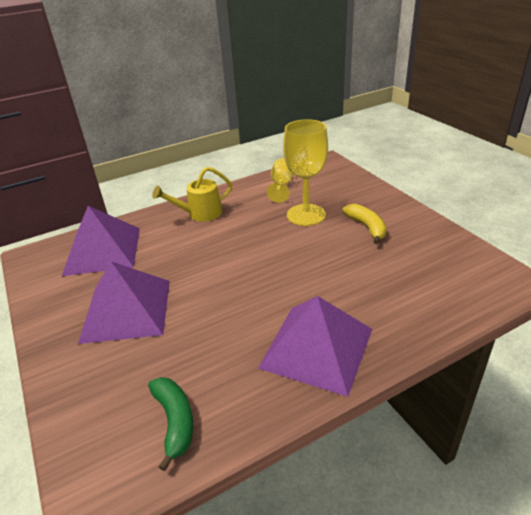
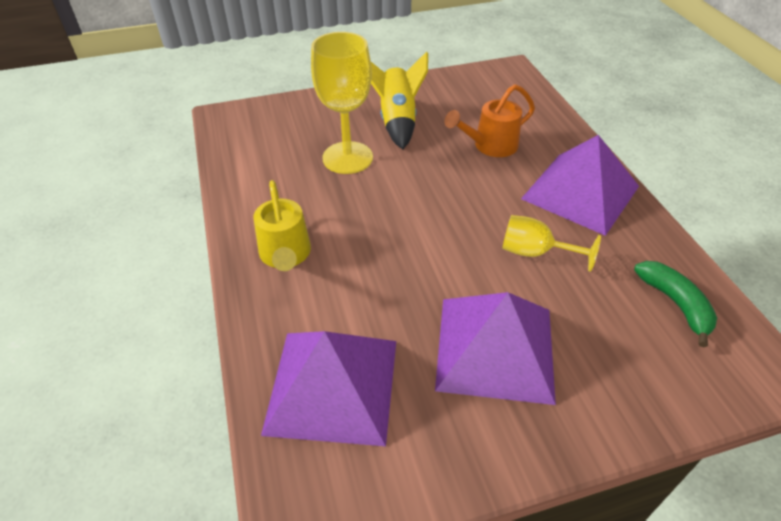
camera: 80 degrees left, 10 degrees up
(175, 421) = (675, 304): green banana -> green banana turned 75 degrees clockwise
(281, 186) = (260, 165): yellow goblet -> yellow goblet (535, 253)
(360, 281) = (489, 146): none -> orange watering can
(367, 227) = (397, 121): yellow banana -> yellow rocket

